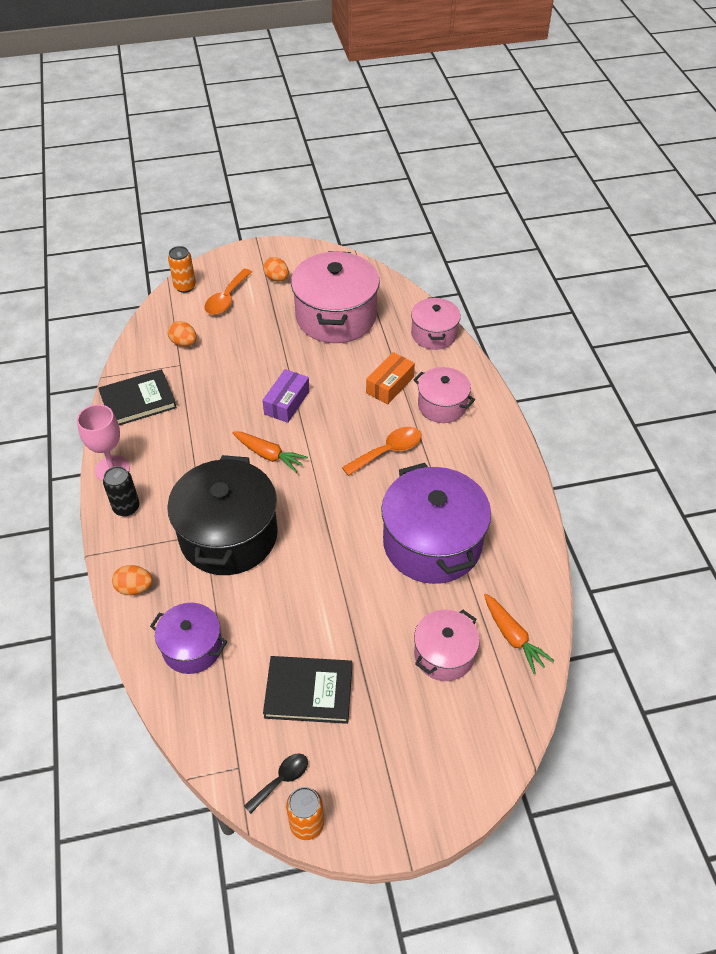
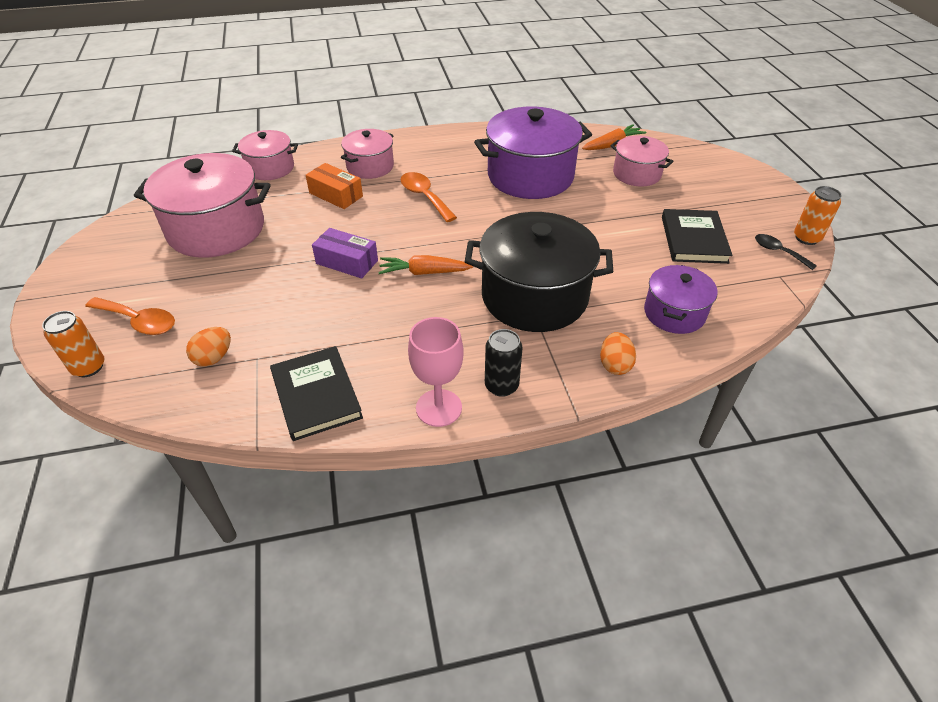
camera: 90 degrees left, 5 degrees down
(269, 455) = (424, 272): orange carrot -> orange carrot turned 120 degrees counterclockwise
(277, 278) = (121, 277): orange egg -> none

